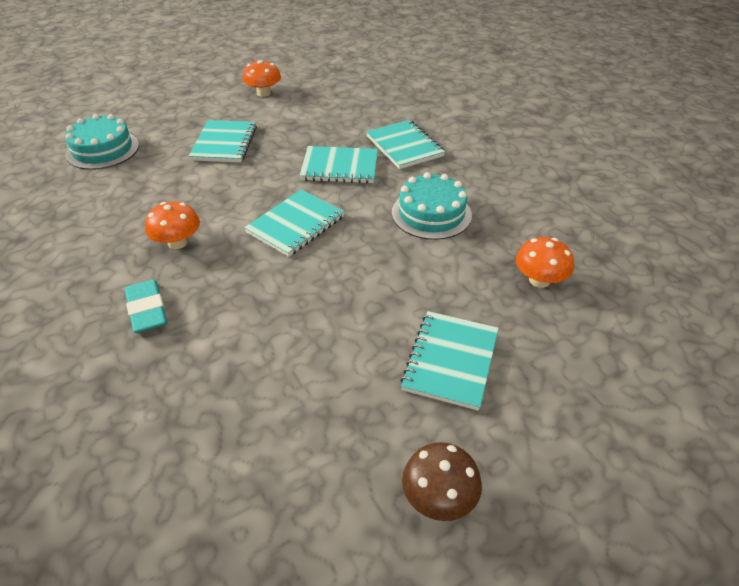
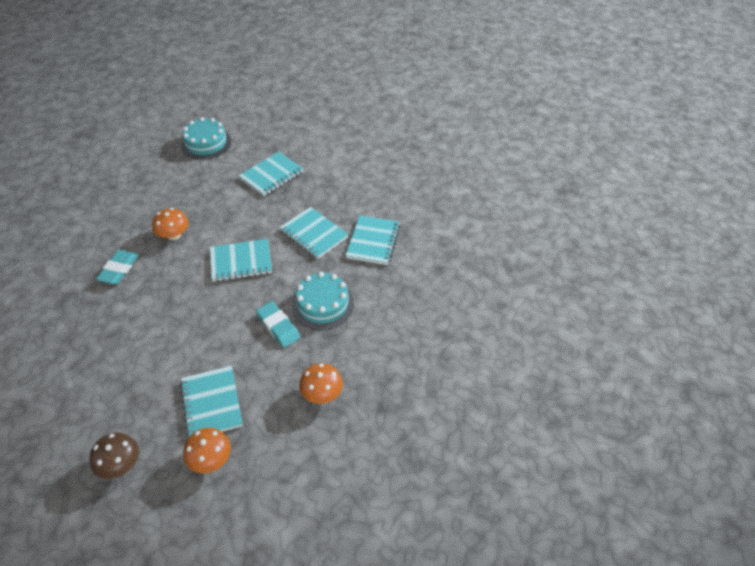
camera: 40 degrees right, 5 degrees up
(263, 93) = (341, 144): orange mushroom -> orange mushroom (211, 459)
(417, 254) = (278, 327): none -> turquoise eraser
(450, 361) = (211, 403): turquoise notebook -> turquoise notebook turned 75 degrees counterclockwise

